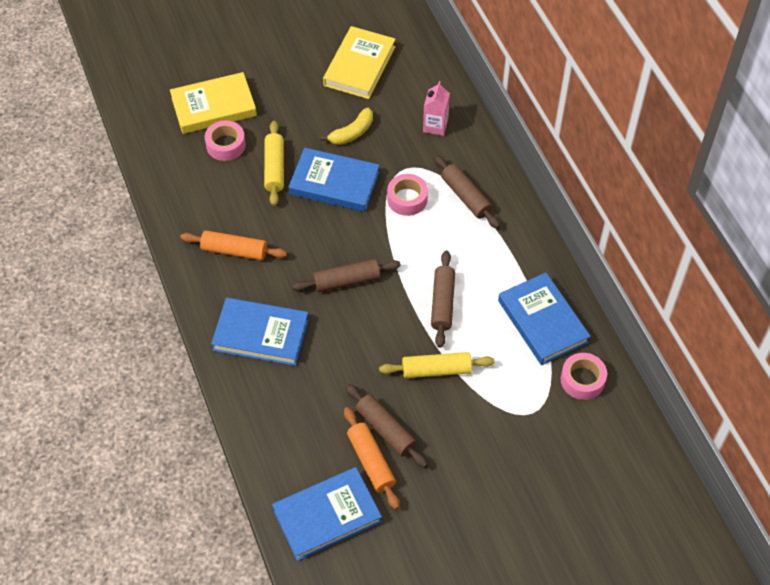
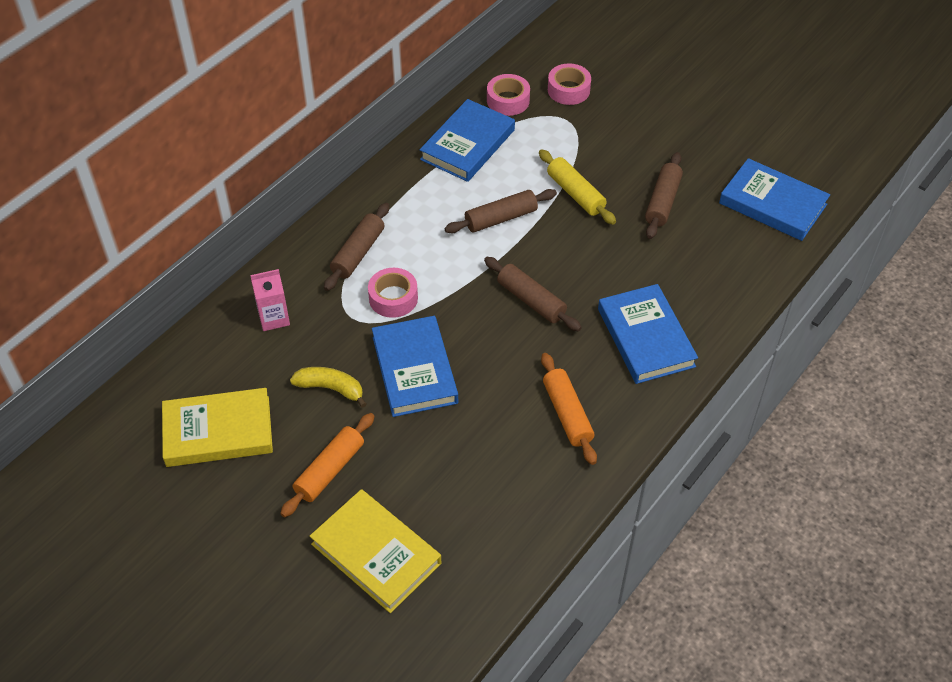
camera: 120 degrees left, 5 degrees down
(226, 145) = (428, 505): pink tape -> pink tape (568, 90)
(274, 168) = (430, 436): yellow rolling pin -> none
(371, 461) = (700, 198): orange rolling pin -> orange rolling pin (329, 470)

